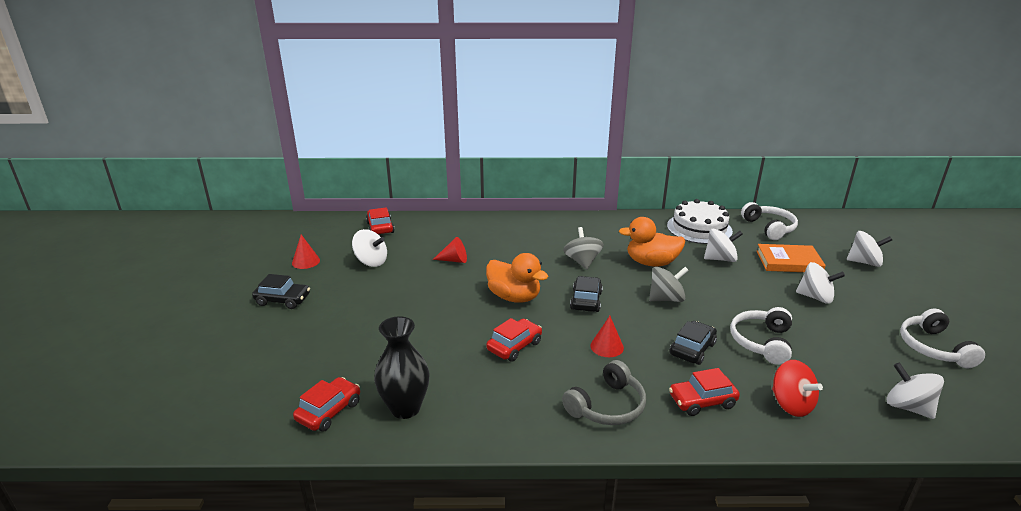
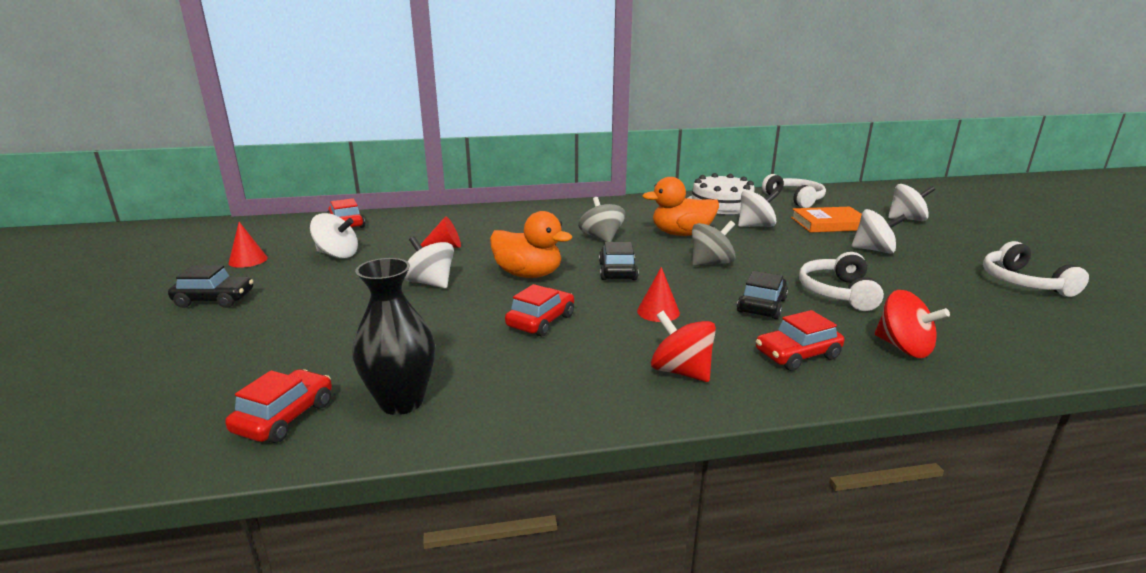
camera: 10 degrees left, 5 degrees down
(607, 406) = (681, 371): grey headphones -> red spinning top
(908, 407) = (1034, 337): white spinning top -> white spinning top (430, 283)

